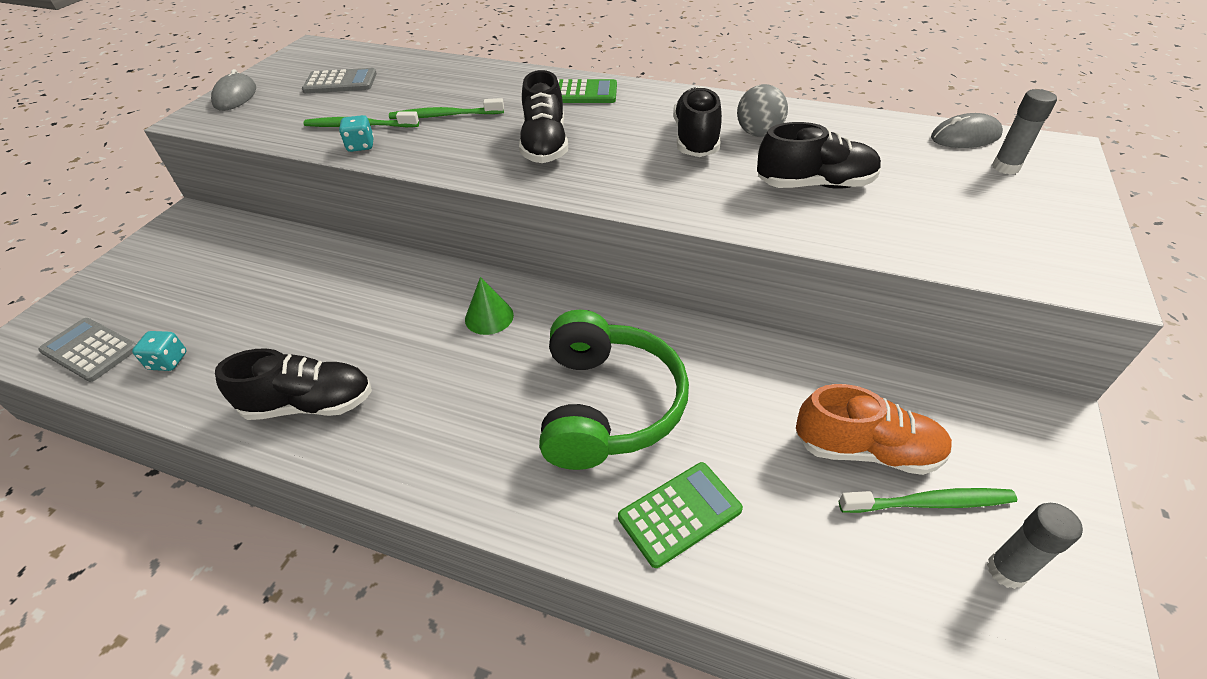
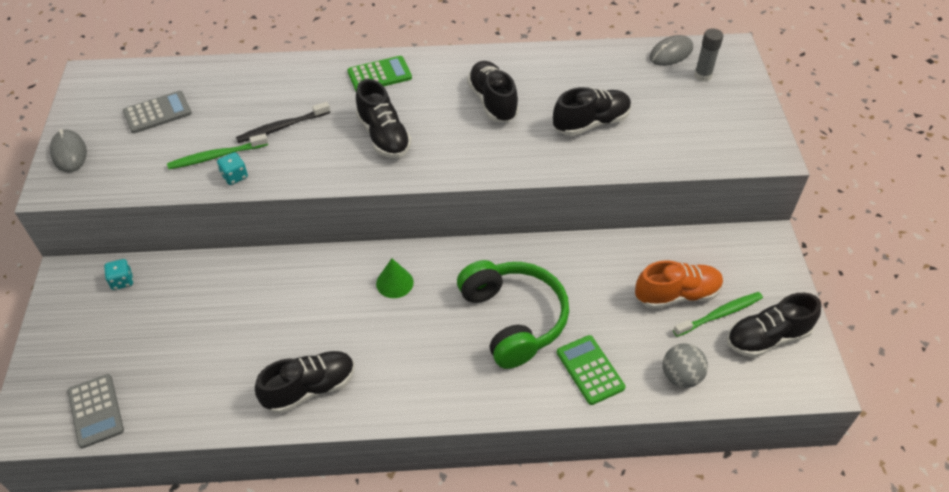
camera: 25 degrees left, 5 degrees up
(90, 350) = (96, 411): grey calculator -> grey calculator turned 120 degrees counterclockwise
(168, 361) = (171, 397): turquoise dice -> turquoise dice (122, 281)
(444, 116) = (282, 127): green toothbrush -> black toothbrush
(679, 513) = (590, 370): green calculator -> green calculator turned 60 degrees counterclockwise
(758, 133) = (534, 84): grey ball -> grey ball (680, 376)
(1006, 571) = (767, 338): grey glue stick -> black shoe

